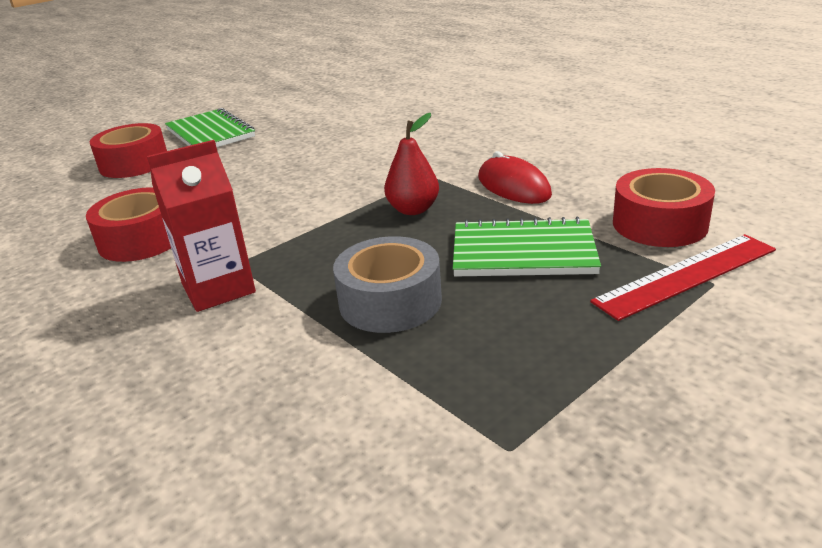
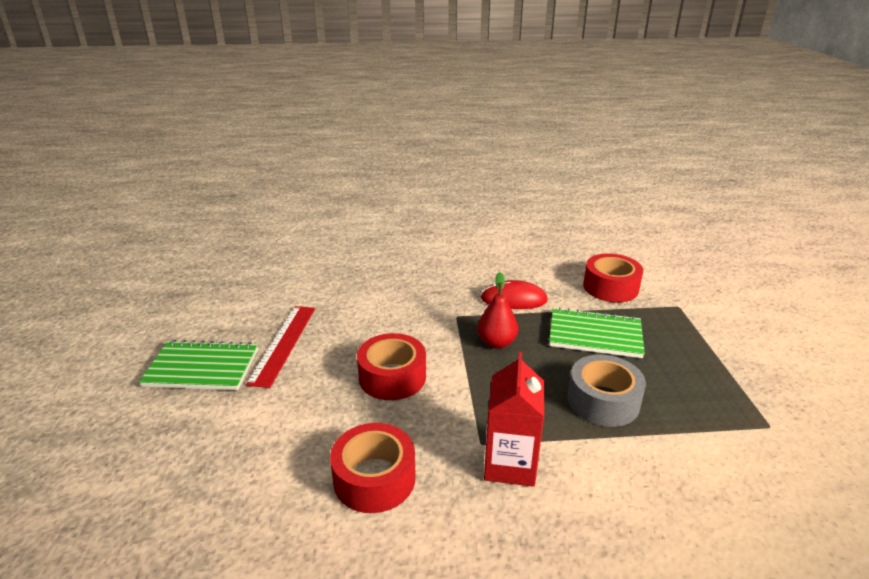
camera: 55 degrees left, 0 degrees up
(134, 163) = (192, 433): red tape -> red tape (392, 377)
(523, 252) = (595, 335): green notebook -> green notebook turned 60 degrees clockwise
(686, 275) = (666, 308): red ruler -> red ruler (283, 344)

